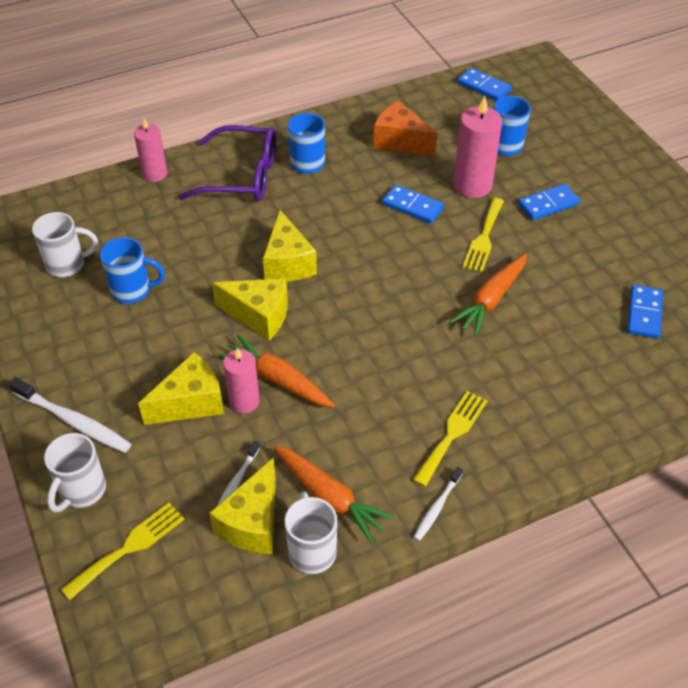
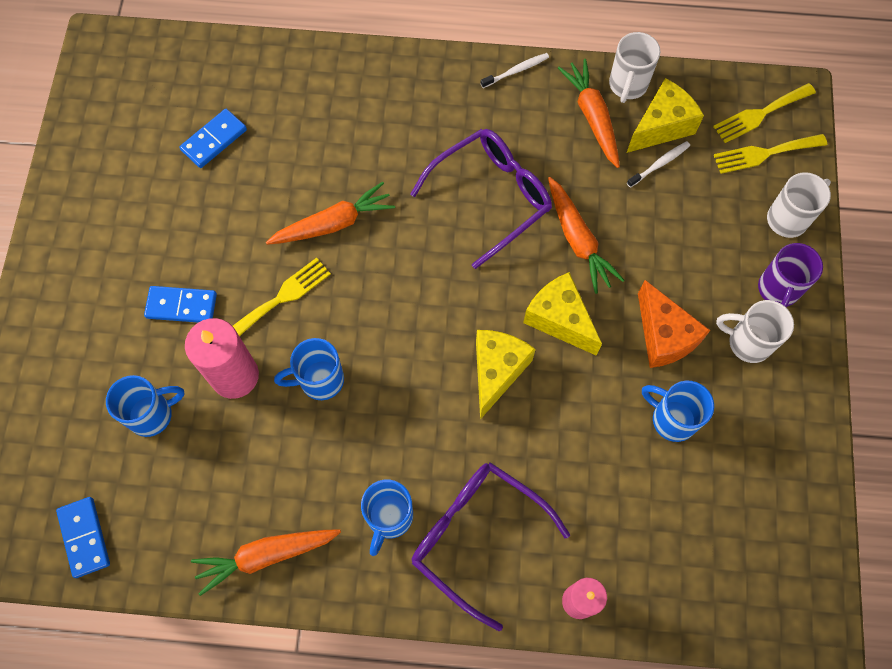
camera: 150 degrees left, 20 degrees up
(67, 265) = (730, 496): white mug -> white mug (747, 342)
(73, 421) = (777, 290): white toothbrush -> purple mug
(191, 403) = (666, 256): yellow cheese -> none
(244, 401) = (618, 234): pink candle -> none
(370, 119) = (265, 556): none -> orange carrot
(377, 379) = (491, 197): none -> purple glasses
(400, 142) = (259, 492): orange cheese -> orange cheese (663, 336)
(412, 206) = (320, 380): blue domino -> blue mug
(452, 434) = (464, 118): yellow fork -> yellow fork (760, 114)

